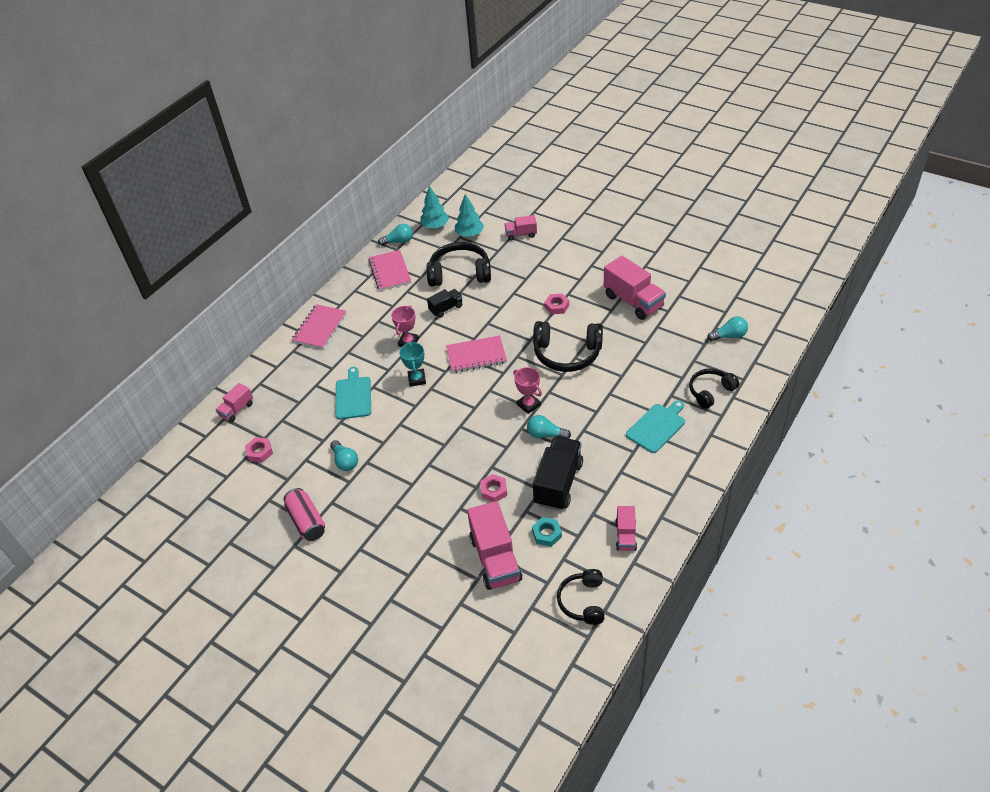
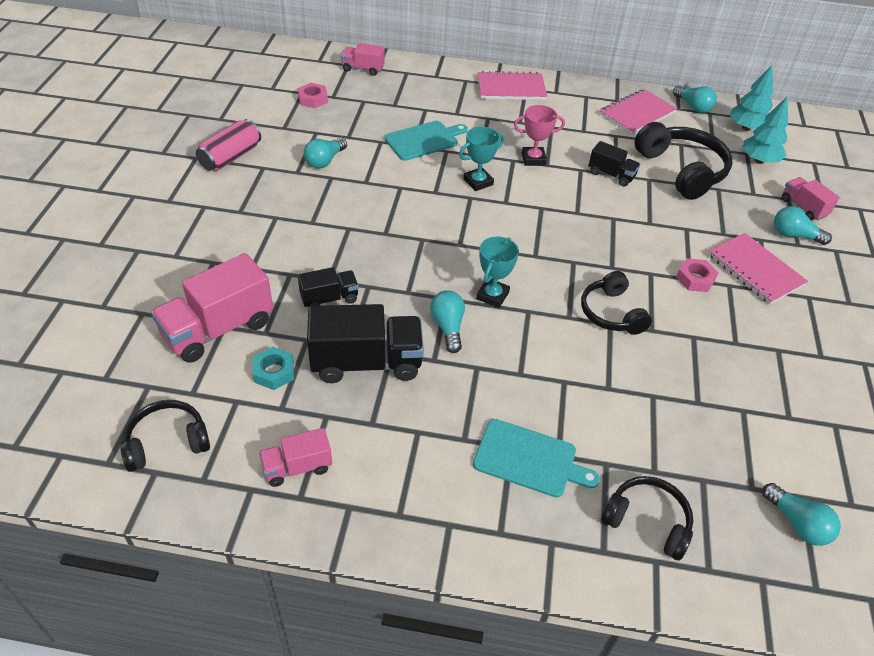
camera: 60 degrees right, 0 degrees up
(476, 355) = (549, 223): pink notebook -> pink notebook (755, 270)
(494, 490) = (329, 298): pink nut -> black truck
(528, 405) = (492, 295): pink trophy -> turquoise trophy
(542, 249) = (794, 235): none -> turquoise light bulb
(567, 354) = (611, 313): black headphones -> black headphones, size x0.62
(633, 301) = (774, 366): pink truck -> none

